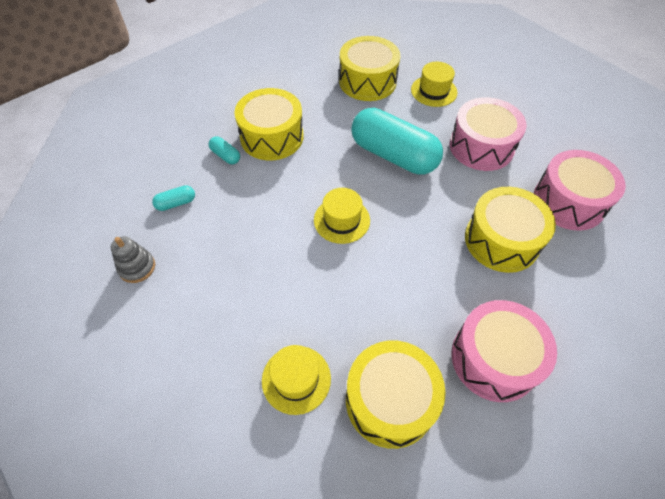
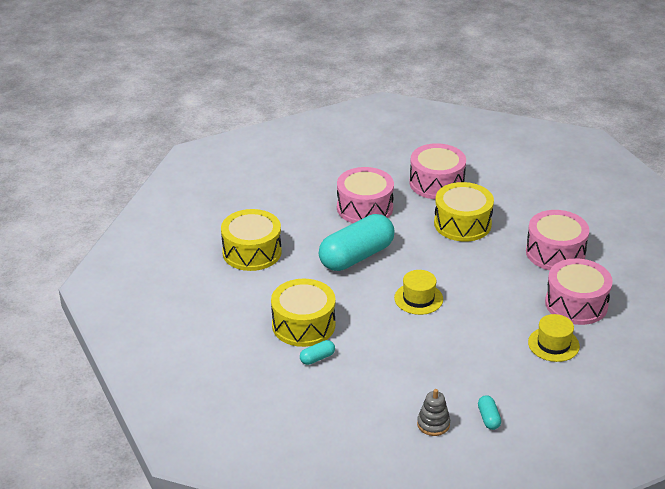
camera: 75 degrees left, 20 degrees down
(176, 203) = (367, 395): turquoise capsule -> turquoise capsule (488, 418)
(390, 400) = (576, 304): yellow drum -> pink drum
(434, 91) = (284, 216): yellow hat -> none

